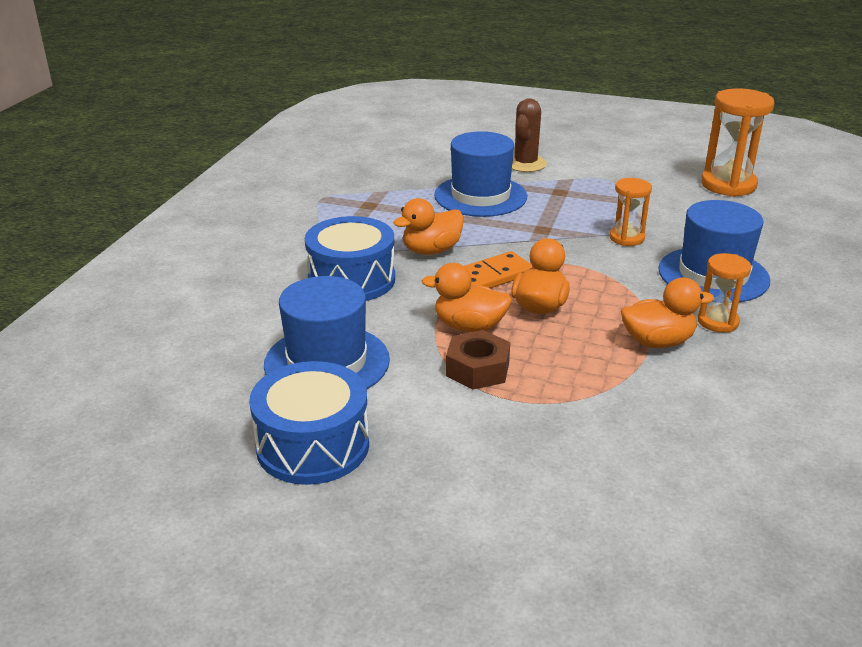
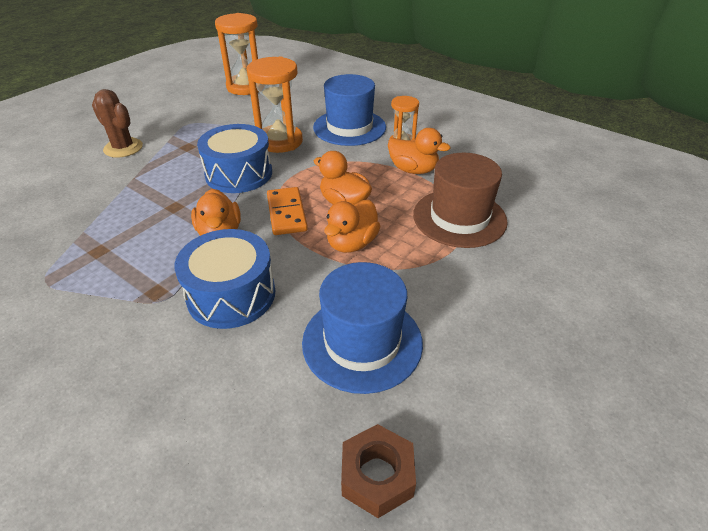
camera: 70 degrees left, 10 degrees up
(313, 445) = (485, 378): blue drum -> blue drum (239, 174)
(477, 369) = (411, 254): brown nut -> brown nut (377, 476)
(480, 196) = (152, 184): blue hat -> none
(578, 394) = (459, 218): none -> brown hat
(626, 238) = (280, 141): orange hourglass -> orange hourglass, size x1.73
(657, 342) = (413, 170): orange duck -> orange duck turned 105 degrees clockwise

